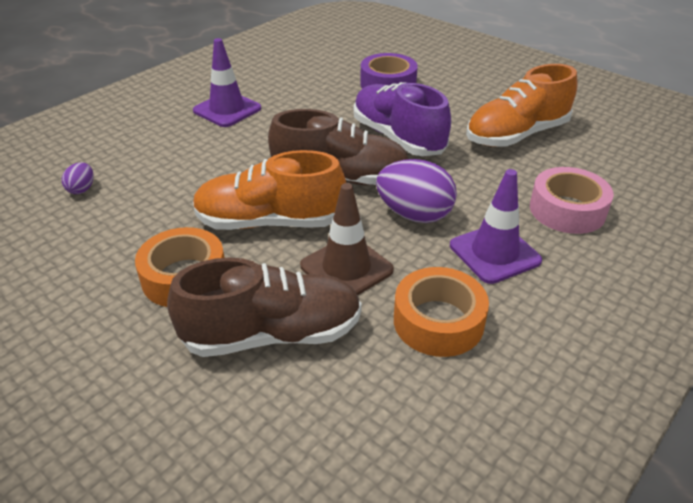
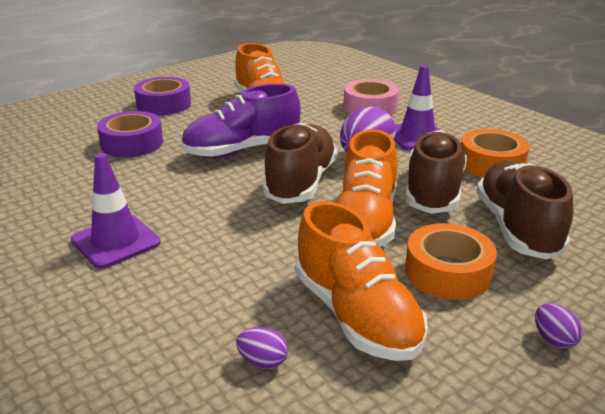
camera: 80 degrees left, 10 degrees down
(75, 344) = (553, 340): none -> purple egg
(126, 226) = (356, 315): none -> orange shoe
(346, 268) = (433, 191): brown traffic cone -> brown shoe
(482, 82) = (164, 104): none -> purple tape

